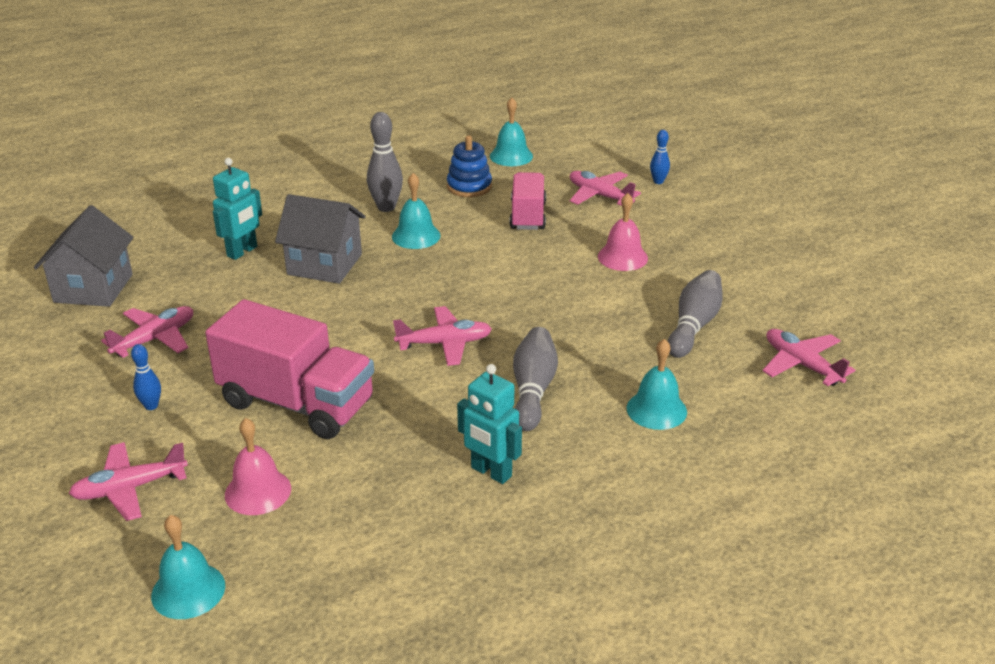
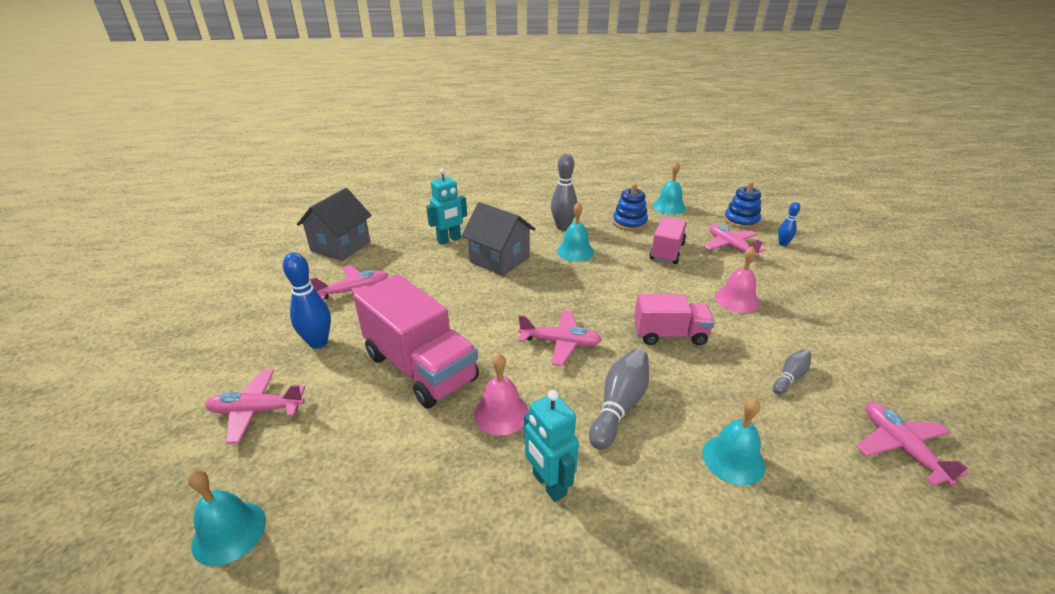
camera: 20 degrees right, 0 degrees up
(151, 406) = (318, 342): blue bowling pin -> blue bowling pin, size x1.75
(258, 491) = (345, 443): pink bell -> pink bell (501, 413)
(561, 310) = (670, 335): none -> pink truck
(604, 160) = (741, 221): none -> blue stacking toy
(693, 326) = (790, 377): grey bowling pin -> grey bowling pin, size x0.57

